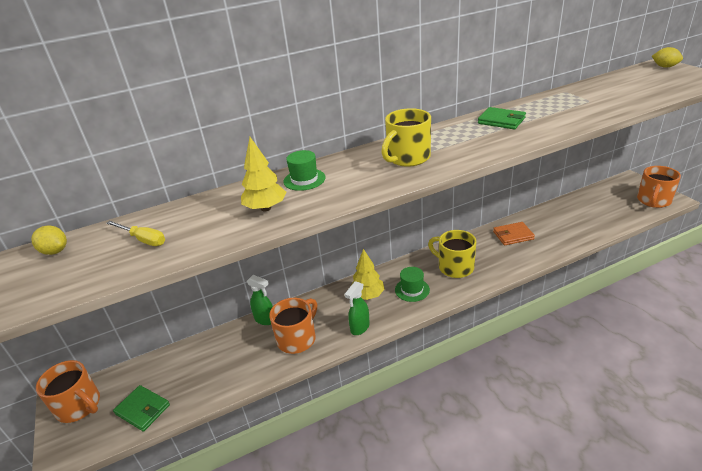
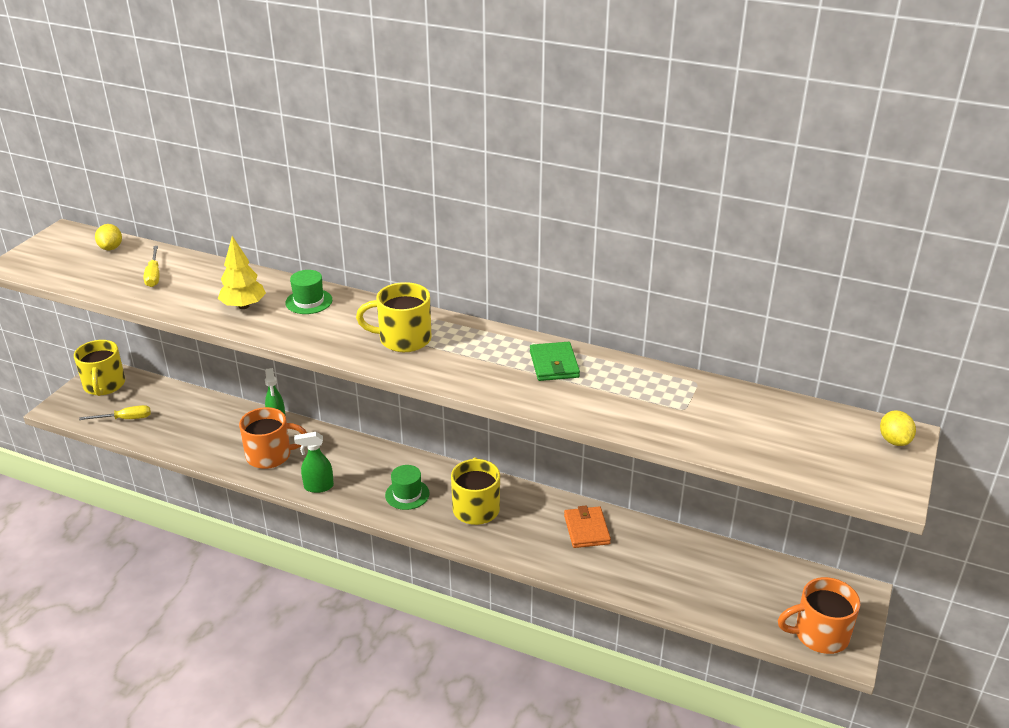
camera: 45 degrees right, 0 degrees up
(79, 406) = (104, 385): orange mug -> yellow mug
(143, 409) = (125, 419): green wallet -> yellow screwdriver
(367, 295) = (370, 468): yellow tree -> none
(513, 235) = (586, 529): orange wallet -> orange wallet turned 45 degrees clockwise

